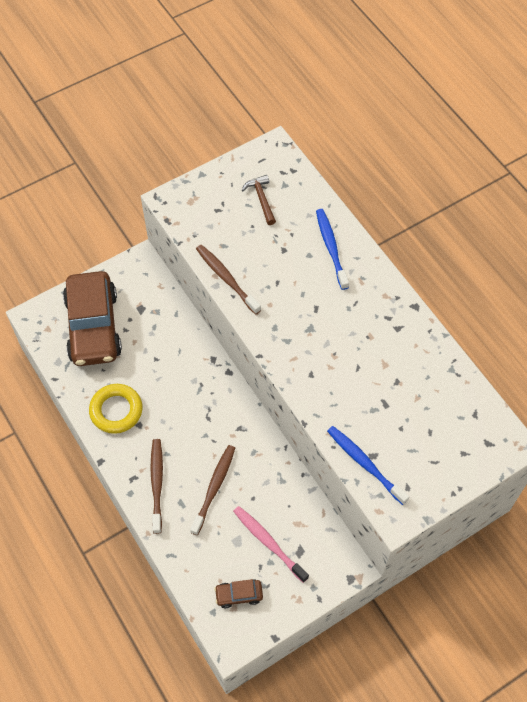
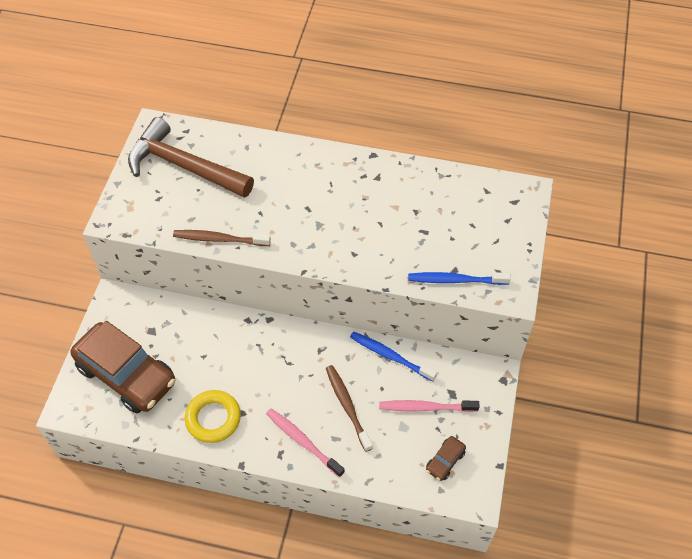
camera: 45 degrees left, 5 degrees down
(157, 484) = (302, 441): brown toothbrush -> pink toothbrush
(261, 199) = (184, 166): brown hammer -> brown hammer, size x2.34
(331, 248) = (273, 161): blue toothbrush -> blue toothbrush (390, 356)

